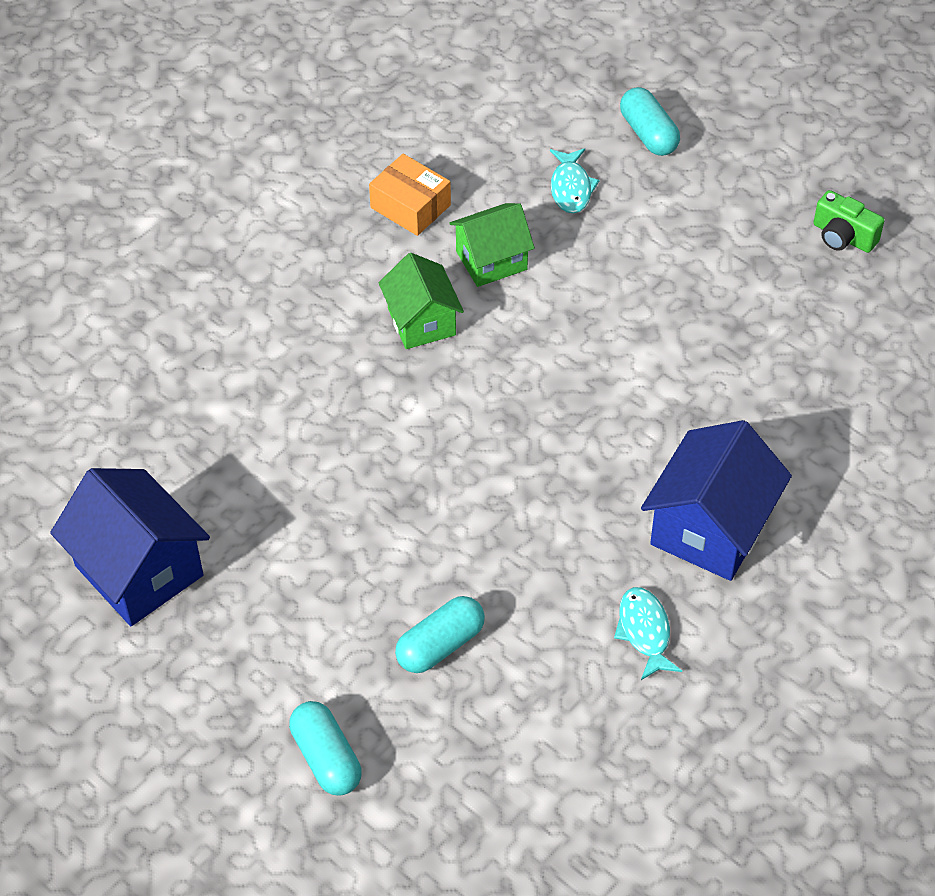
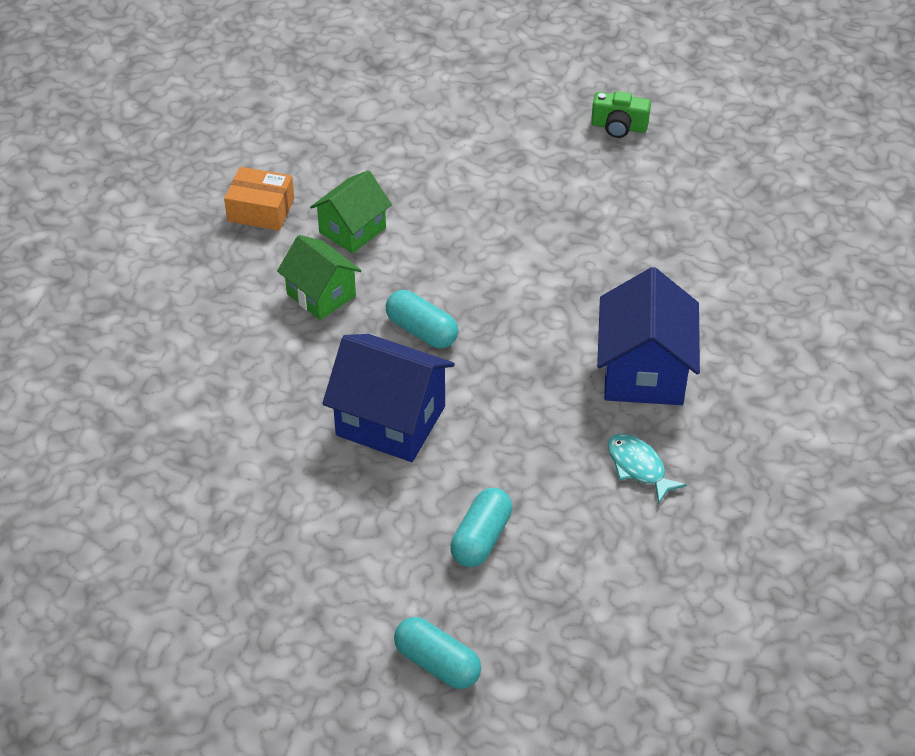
camera: 25 degrees left, 5 degrees down
(139, 571) = (187, 574): blue house -> blue house (391, 421)
(571, 188) = (386, 156): turquoise fish -> none
(648, 134) = (425, 98): turquoise capsule -> turquoise capsule (422, 331)

